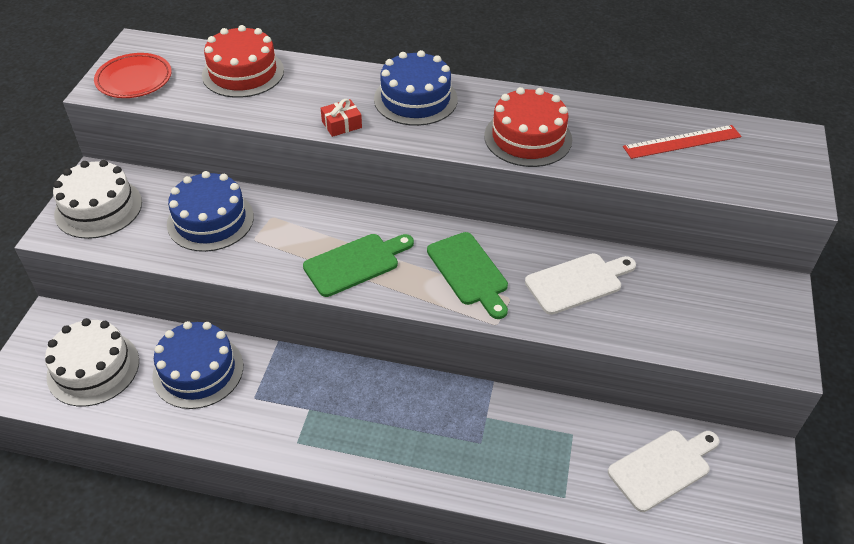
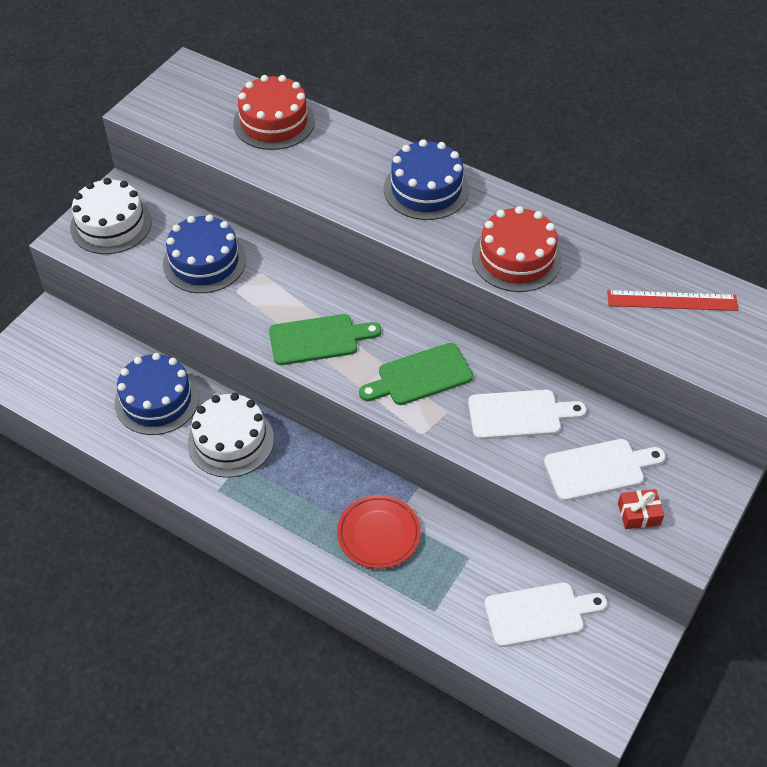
camera: 20 degrees right, 5 degrees up
(93, 368) = (69, 373): white cake -> white cake (231, 441)
(134, 80) = (172, 107): red plate -> red plate (378, 534)
(341, 124) = (343, 200): red gift -> red gift (639, 514)
(469, 272) = (420, 376): green cutting board -> green cutting board turned 75 degrees clockwise
(673, 311) = (599, 469): none -> white cutting board

